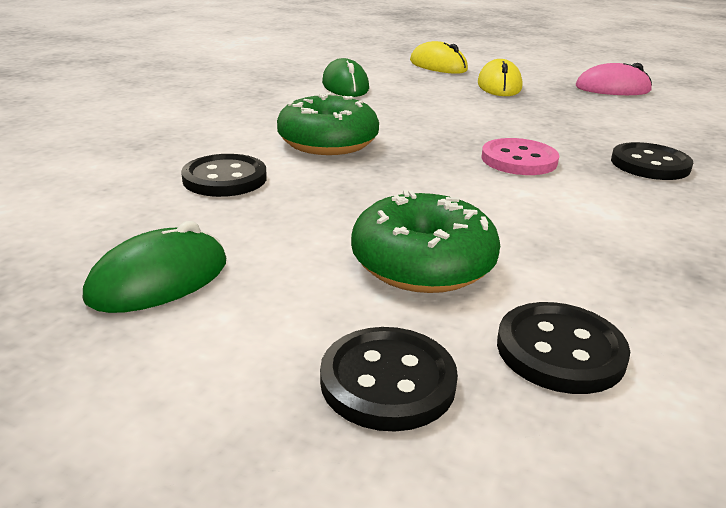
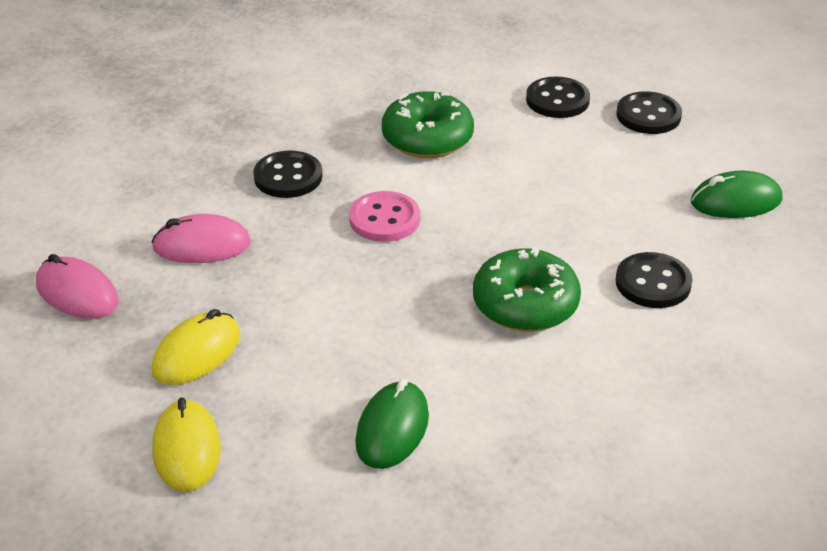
camera: 145 degrees left, 10 degrees up
(423, 264) = (573, 160): green donut -> green donut (427, 139)
(603, 118) = (202, 245): none -> pink mouse

